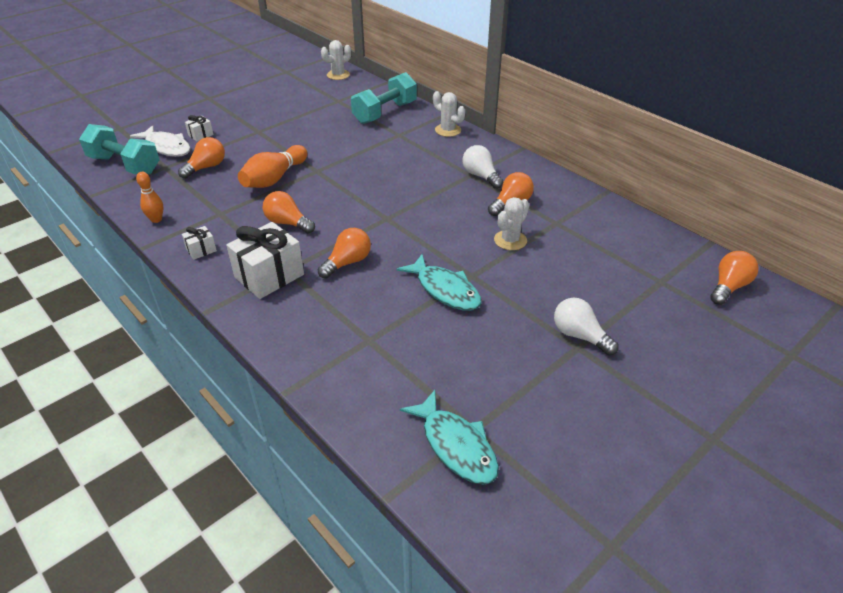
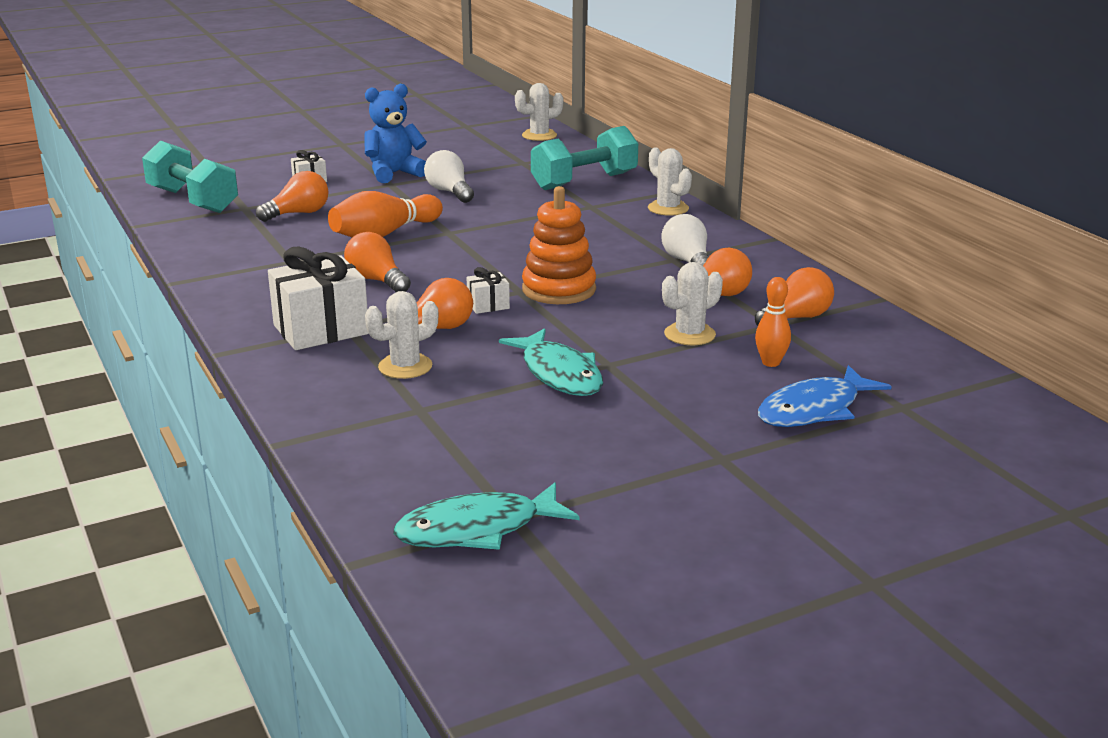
camera: 15 degrees right, 15 degrees down
(156, 219) = (204, 258): orange bowling pin -> orange bowling pin (770, 363)
(166, 147) = (257, 188): white fish -> none
(201, 250) = (245, 294): white gift -> white gift (488, 305)
(256, 121) = (394, 173): none -> blue teddy bear
(342, 301) = (405, 366): none -> white cactus
(411, 213) = (559, 289): none -> orange stacking toy
(456, 445) = (477, 529): turquoise fish -> turquoise fish turned 90 degrees clockwise
(579, 336) = (732, 447): white light bulb -> white light bulb (449, 192)
(613, 293) = (814, 409): none -> blue fish
(728, 287) = (1011, 426): orange light bulb -> orange light bulb (796, 318)

